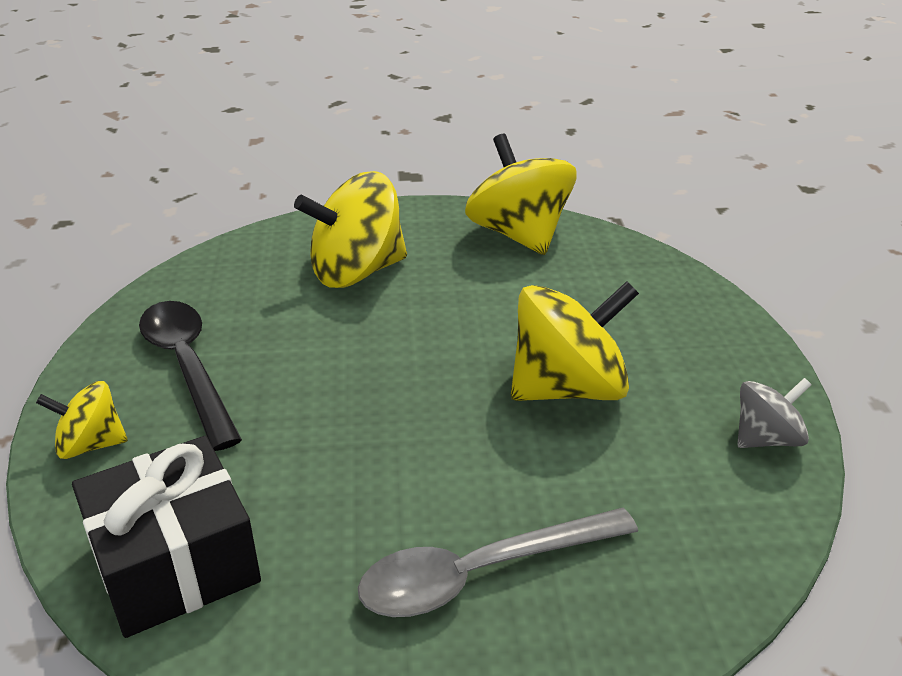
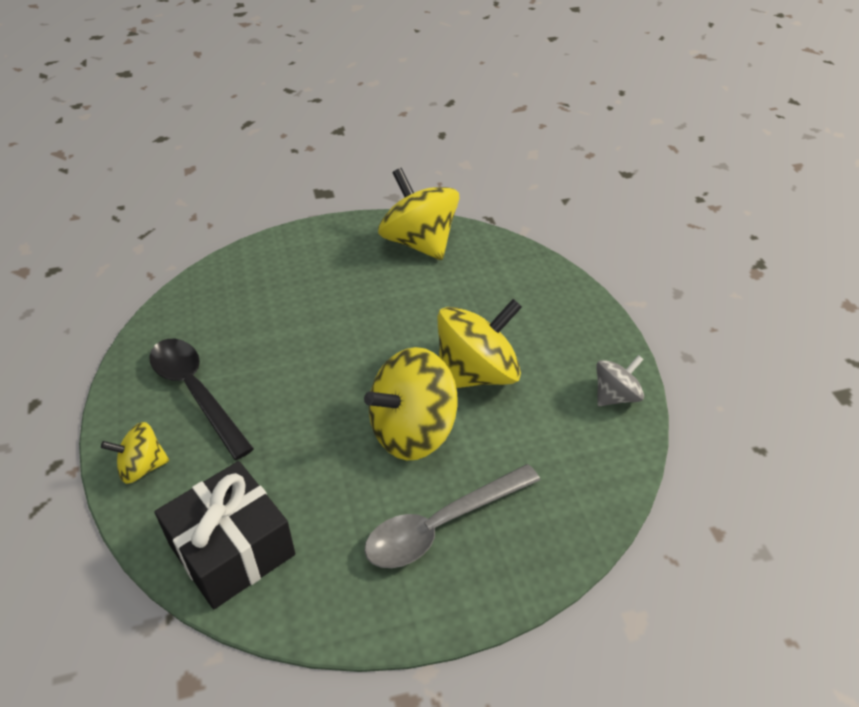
camera: 10 degrees left, 10 degrees up
(356, 271) = (302, 291): yellow spinning top -> yellow spinning top (412, 431)

